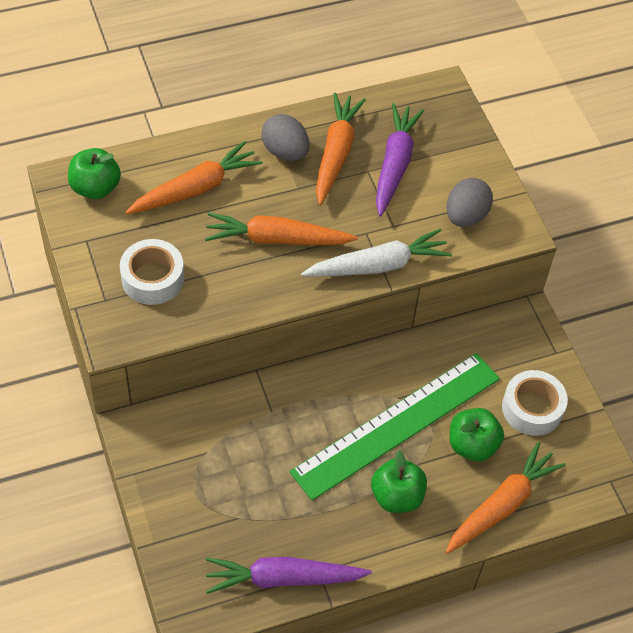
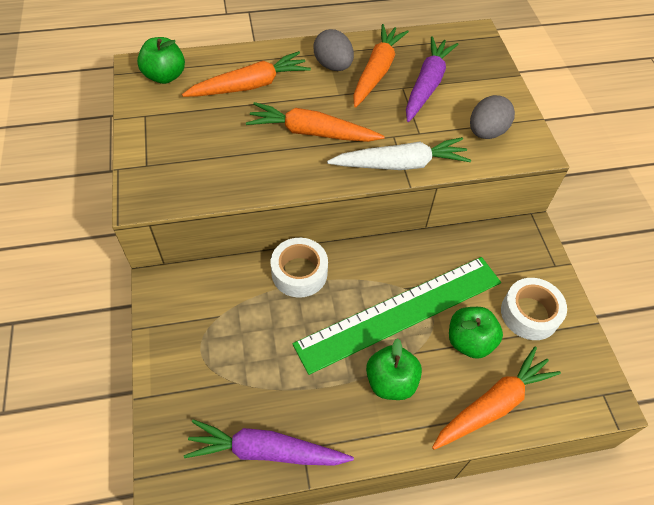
camera: 10 degrees right, 0 degrees up
(153, 278) = (193, 152): white tape -> white tape (299, 273)

